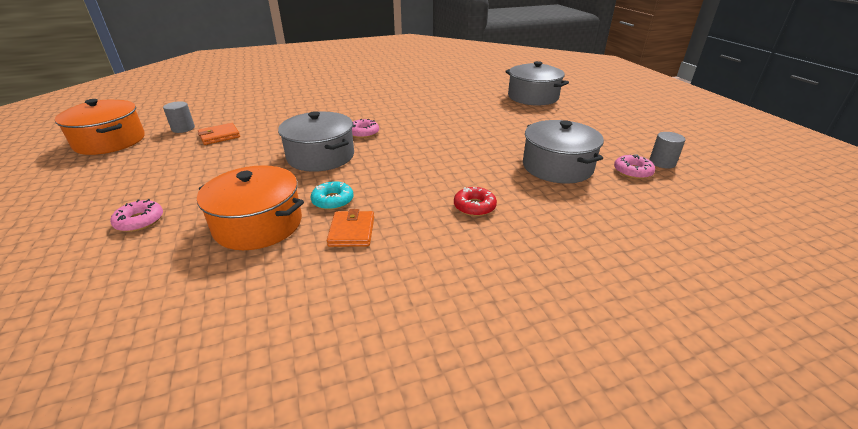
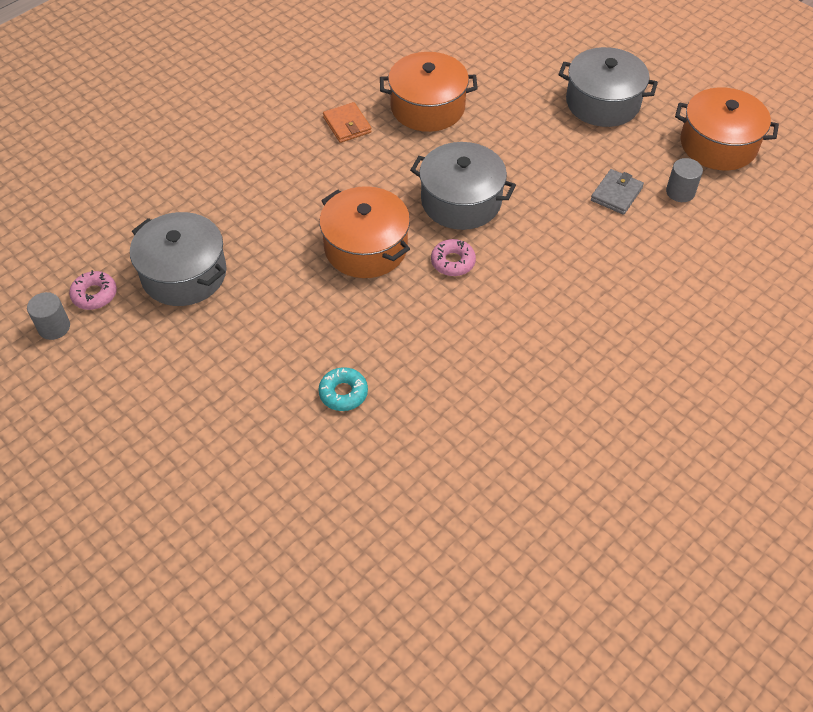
camera: 155 degrees right, 20 degrees up
(139, 221) = (523, 80): pink donut -> none
(219, 136) = (616, 194): orange wallet -> grey wallet
(333, 200) = (390, 148): turquoise donut -> turquoise donut (343, 393)
(413, 150) = (365, 247): none -> orange pot
(474, 206) = (257, 184): red donut -> none
(533, 97) = (249, 480): grey pot -> grey pot (602, 102)

